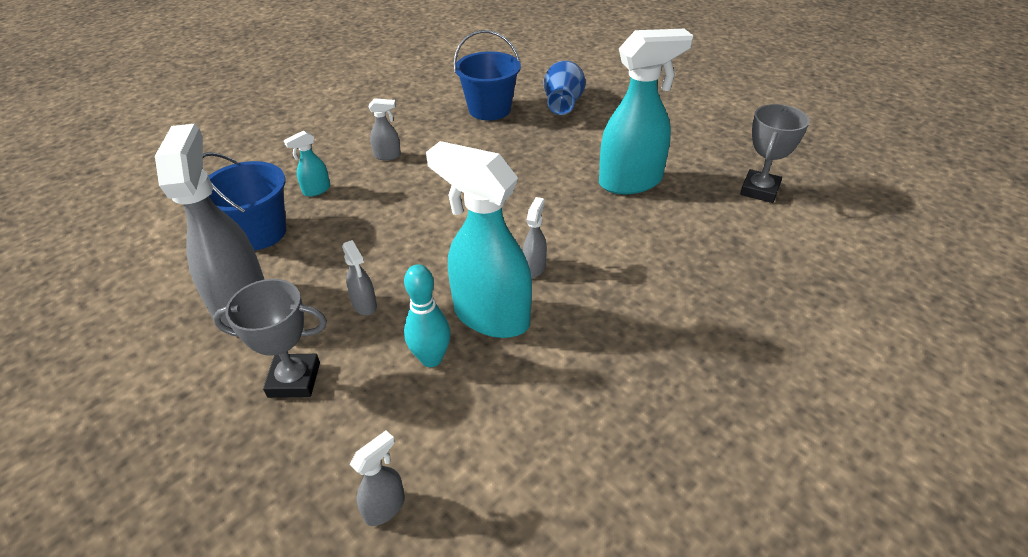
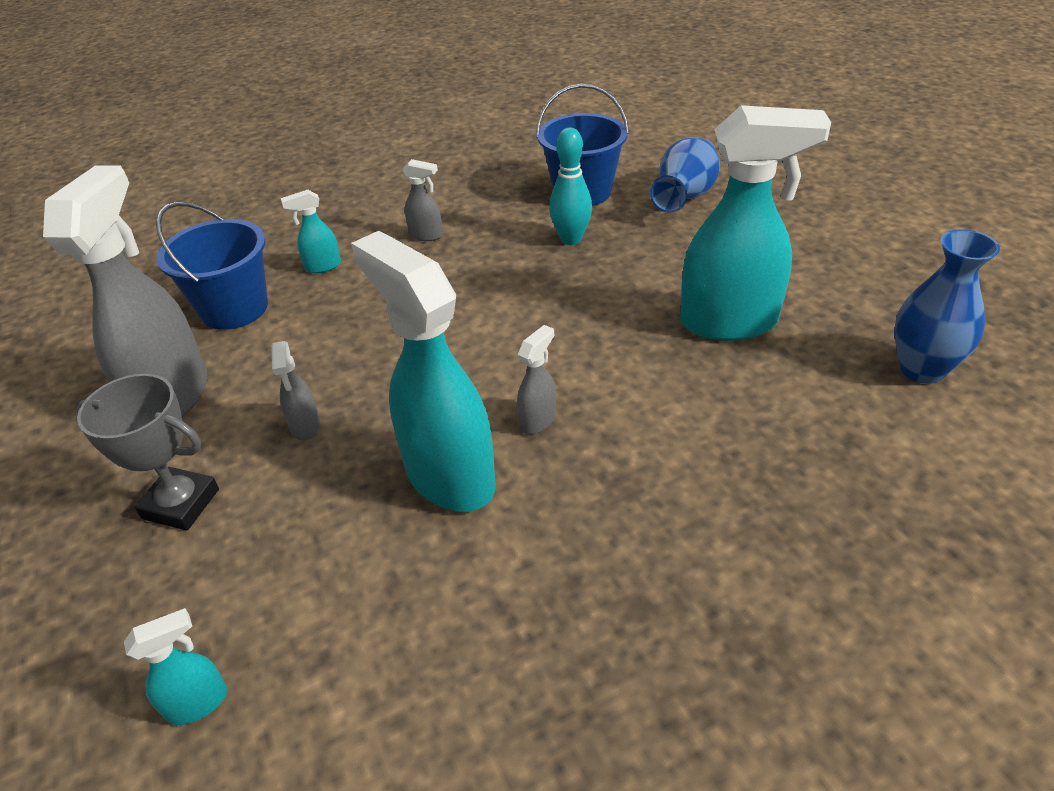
camera: 20 degrees right, 0 degrees up
(385, 507) = (198, 703): grey spray bottle -> turquoise spray bottle
(431, 358) = (349, 516): turquoise bowling pin -> turquoise bowling pin (571, 239)
(759, 190) = (921, 369): grey trophy -> blue vase

